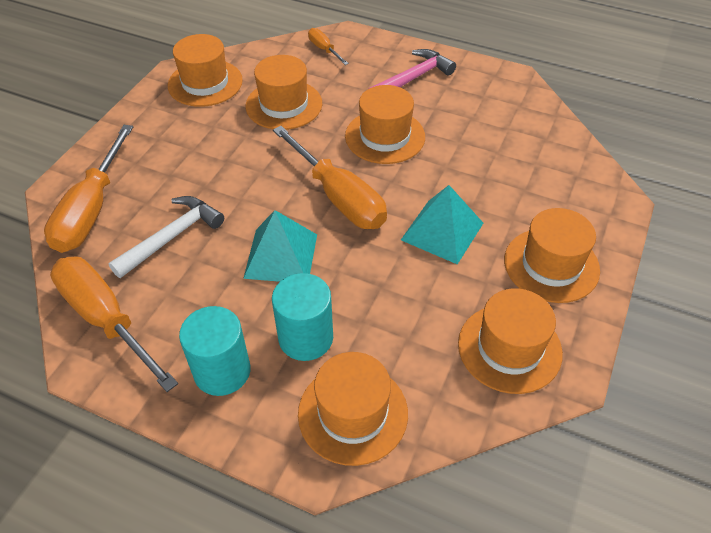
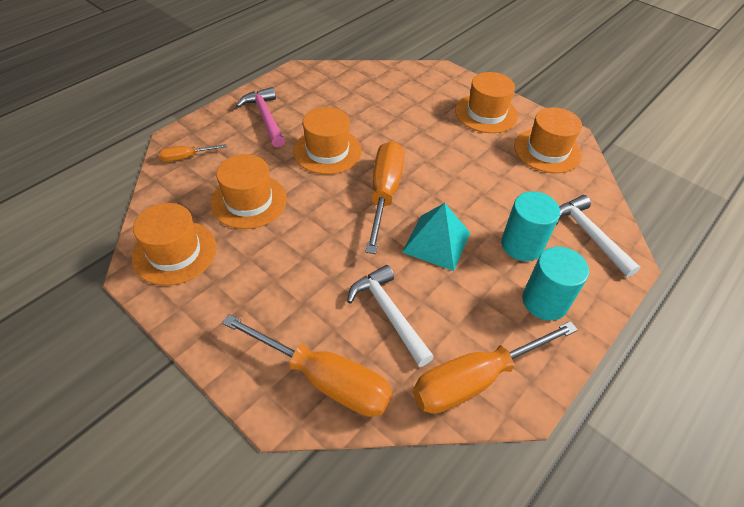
camera: 75 degrees left, 0 degrees up
(338, 197) = (384, 193): orange screwdriver -> orange screwdriver turned 60 degrees counterclockwise
(353, 413) = (589, 235): orange hat -> white hammer
(442, 231) = (441, 150): turquoise pyramid -> none

